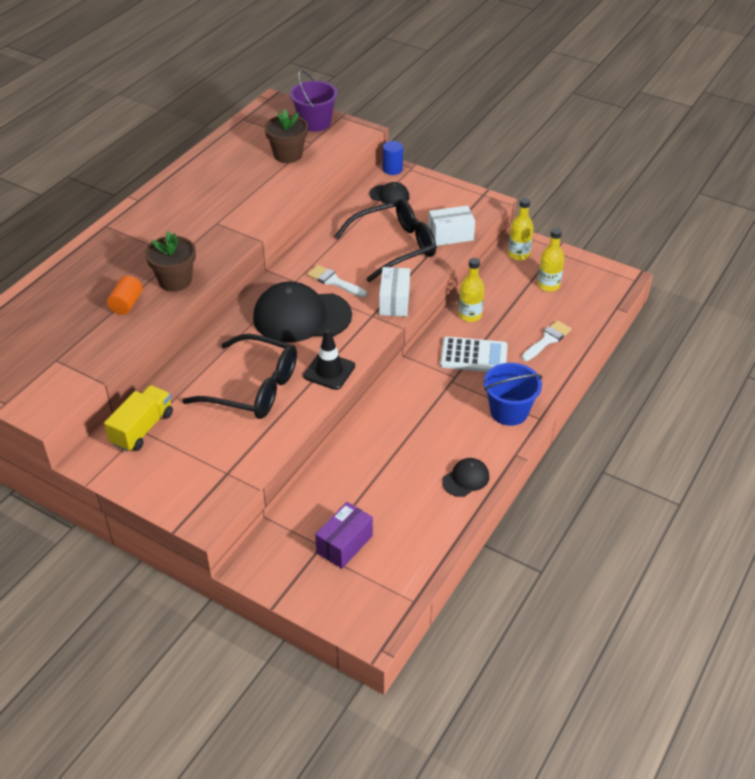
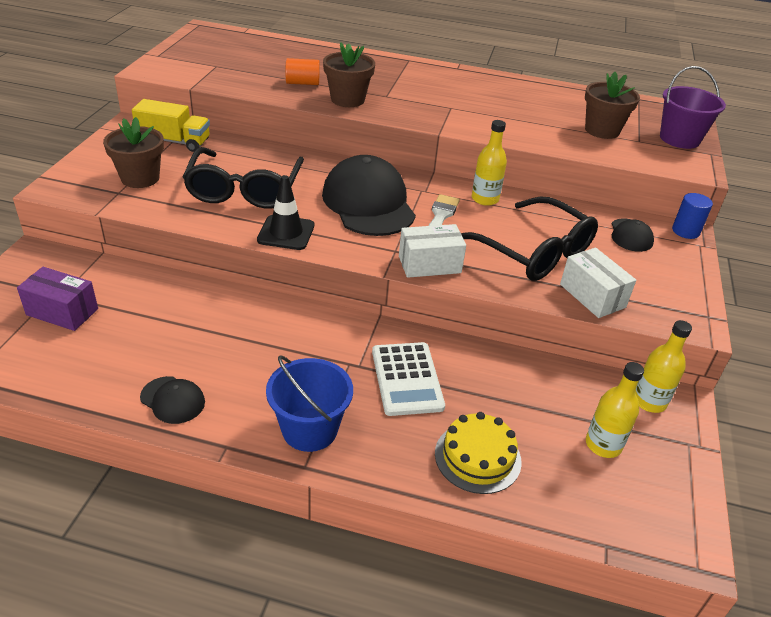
camera: 70 degrees right, 5 degrees down
(206, 457) = (140, 178): none -> brown flower pot
(470, 315) = (485, 365): yellow bottle -> yellow bottle (485, 199)
(547, 340) = (477, 457): white brush -> yellow cake

